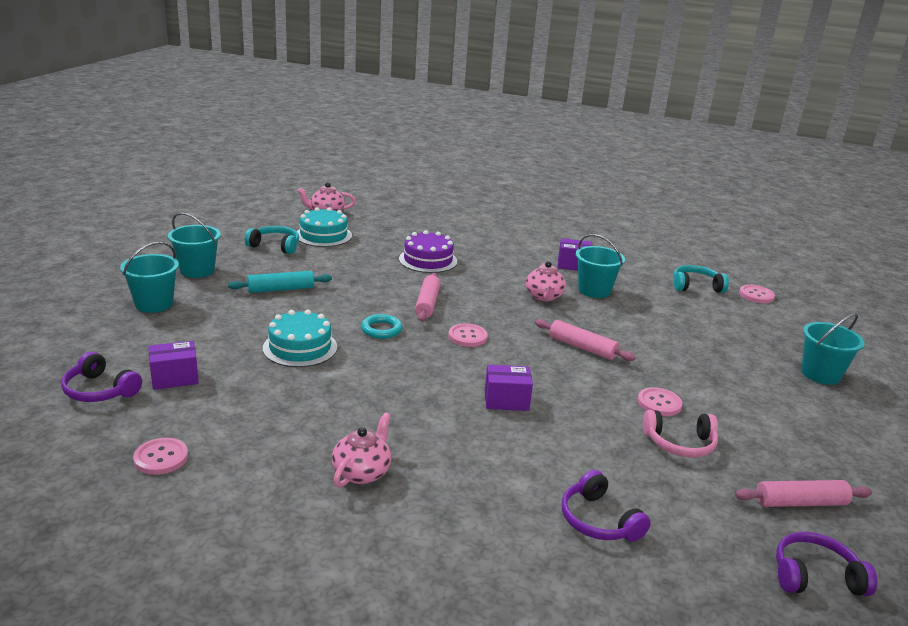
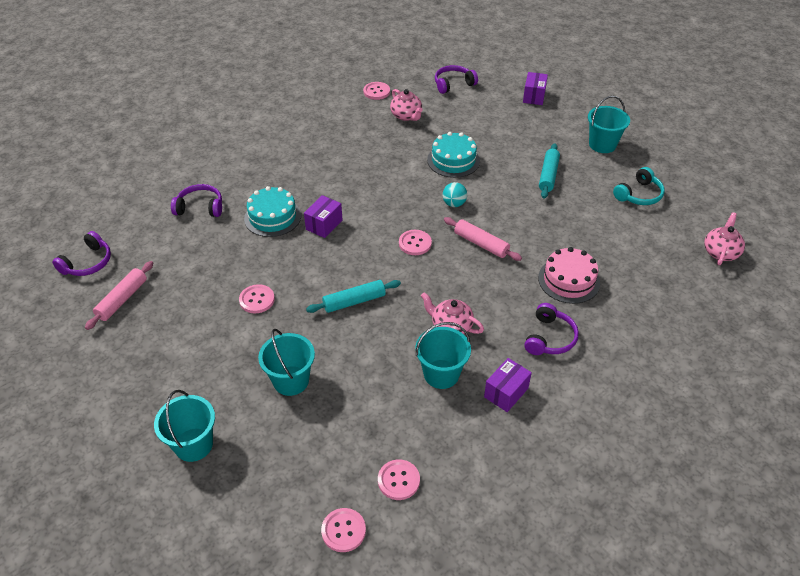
camera: 125 degrees right, 20 degrees up
(154, 304) = (552, 117): turquoise bucket -> turquoise bucket (291, 380)
(175, 378) = (449, 108): purple box -> purple box (534, 96)
(323, 235) = (656, 231): turquoise cake -> turquoise cake (272, 217)
(362, 472) = (311, 145): pink teapot -> pink teapot (406, 116)
(381, 329) = (454, 204): turquoise ring -> turquoise ball
(428, 260) = (569, 280): purple cake -> pink cake
(500, 258) = (549, 338): none -> purple headphones
(582, 347) = (354, 301): pink rolling pin -> turquoise rolling pin
(680, 444) = (214, 281): pink headphones -> none
(696, 286) = (398, 480): turquoise headphones -> pink button

